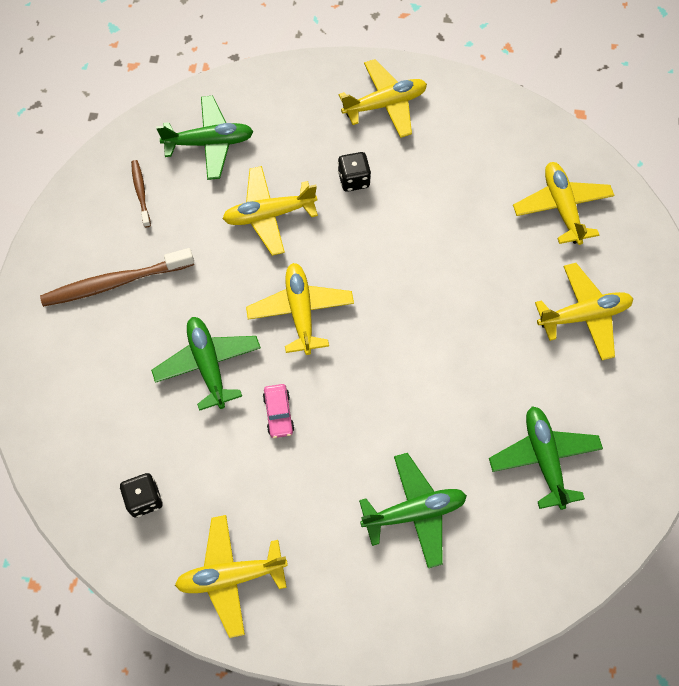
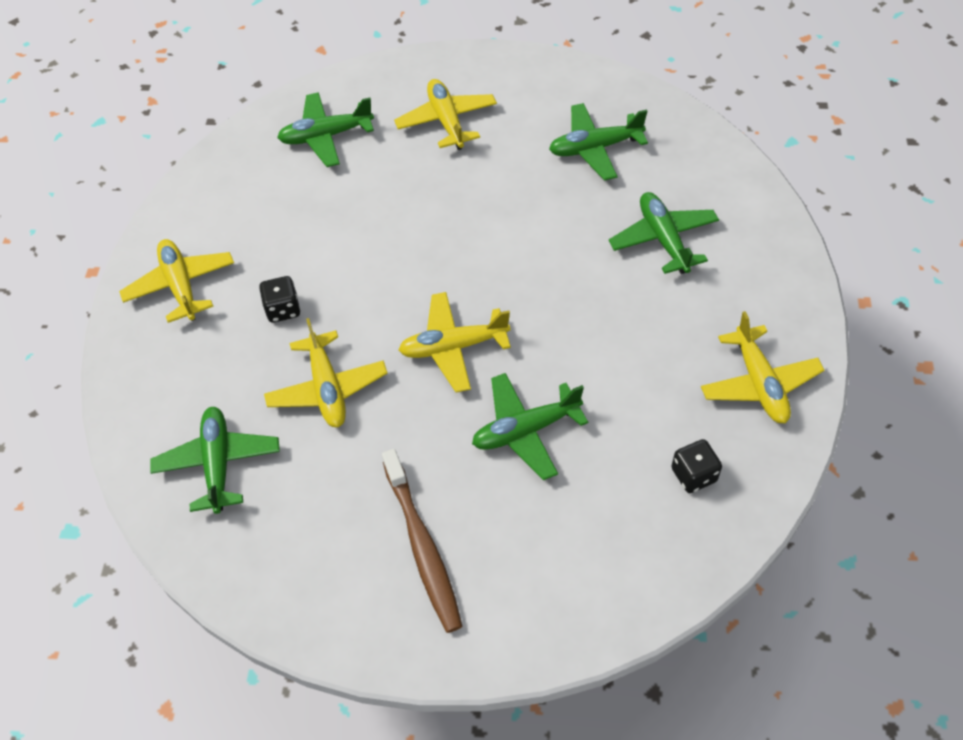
camera: 90 degrees left, 10 degrees down
(141, 192) = (289, 535): brown toothbrush -> none
(278, 413) = (576, 357): pink car -> none
(561, 207) = (326, 136): yellow plane -> green plane

